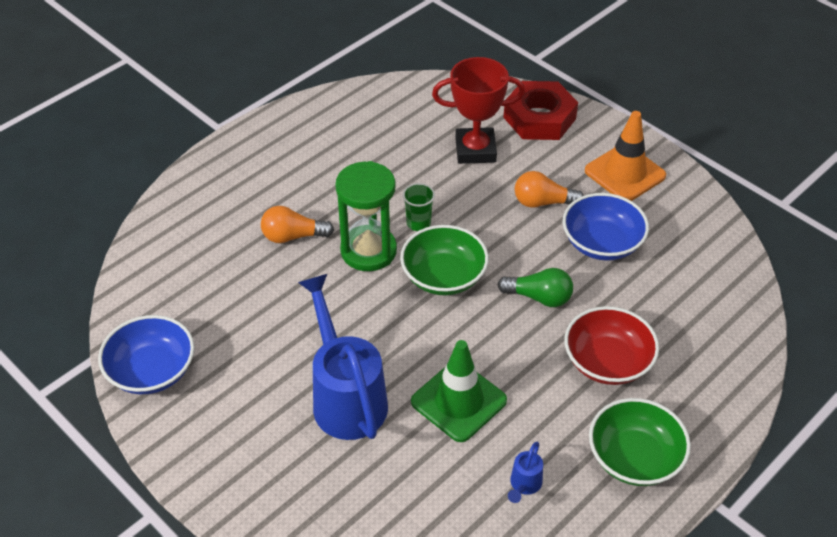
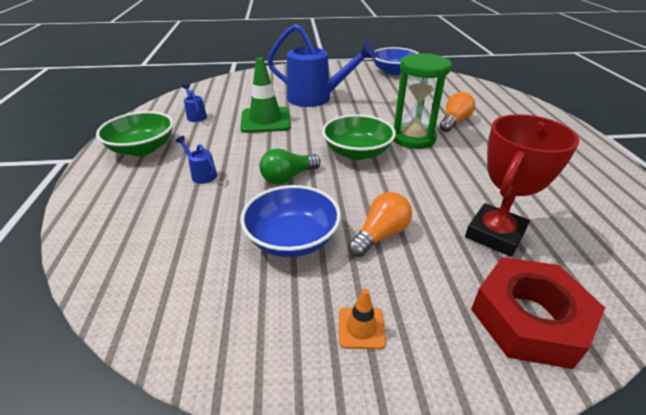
camera: 130 degrees right, 10 degrees down
(418, 223) = (421, 165): green cup -> none
(607, 362) = (202, 174): red bowl -> blue watering can
(625, 173) = (361, 328): orange traffic cone -> orange traffic cone, size x0.49

